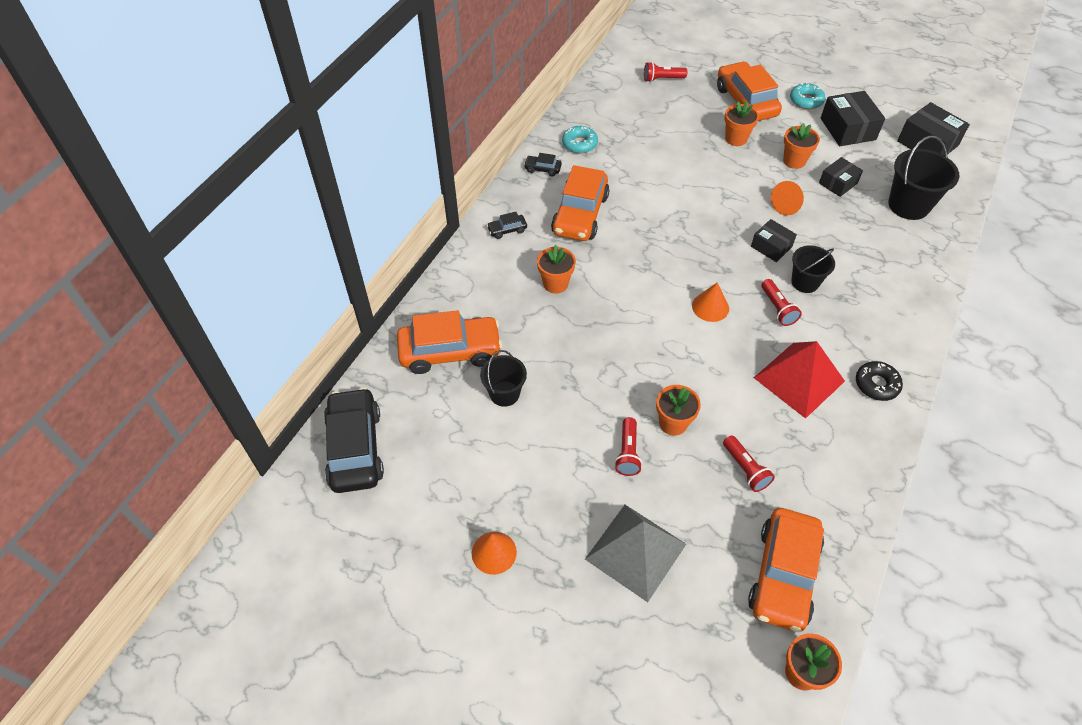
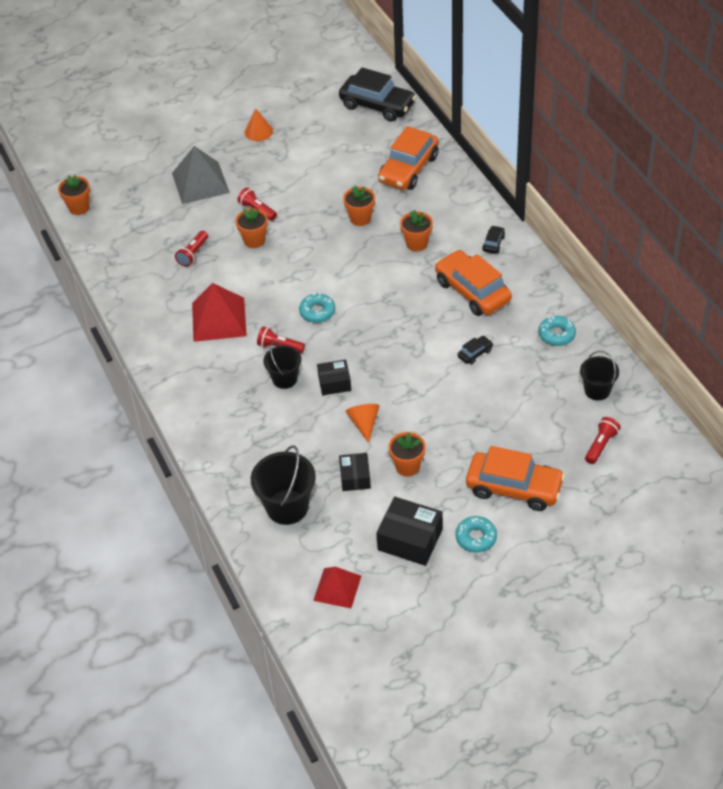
camera: 130 degrees right, 5 degrees down
(504, 393) = (352, 178): black bucket -> black bucket (597, 390)
(542, 169) = (544, 296): black car -> black car (475, 353)
(710, 307) = (317, 312): orange cone -> turquoise donut
(736, 139) = (471, 445): orange flower pot -> orange flower pot (360, 218)
(745, 469) = (193, 254): red flashlight -> red flashlight turned 75 degrees counterclockwise
(783, 575) = (125, 231): orange car -> none
(876, 384) = (174, 355): black donut -> none
(927, 143) = (337, 588): black box -> red pyramid

